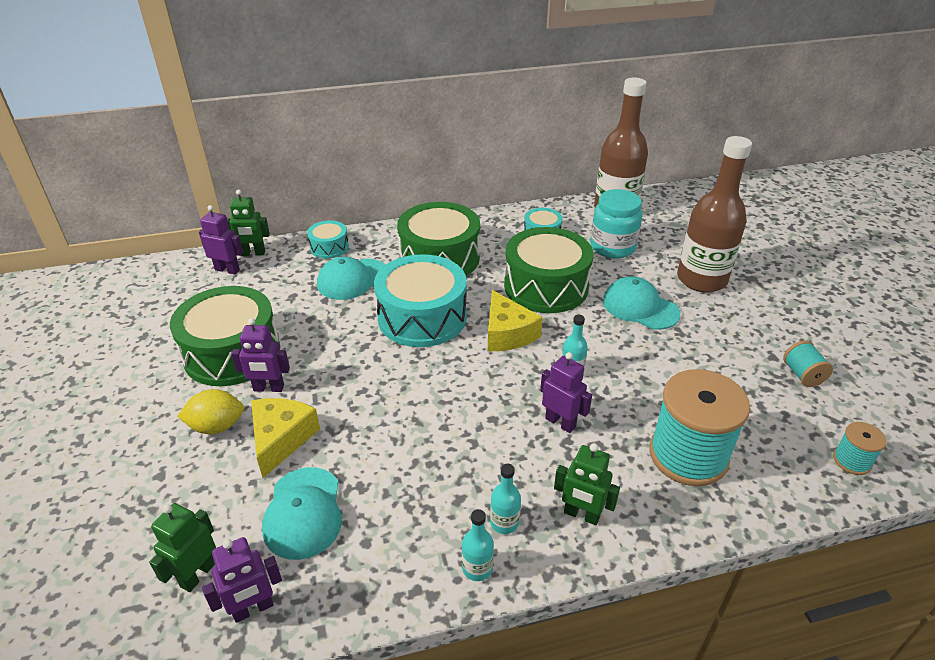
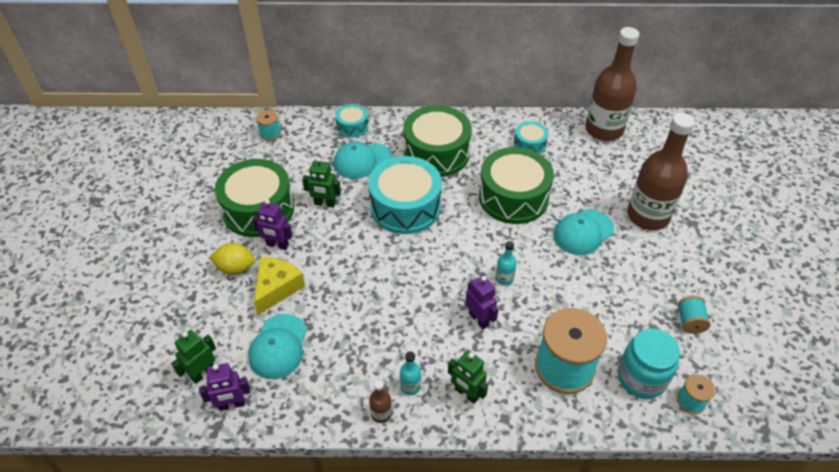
camera: 15 degrees right, 10 degrees up
(227, 270) = (270, 134): purple robot -> turquoise spool
(253, 253) = (292, 121): green robot -> green robot (325, 204)
(477, 568) = (381, 414): turquoise bottle -> brown bottle
(507, 333) = (466, 235): yellow cheese -> none
(612, 247) = (584, 169): turquoise jar -> turquoise jar (641, 378)
(640, 307) = (583, 232): turquoise cap -> turquoise cap turned 90 degrees counterclockwise

